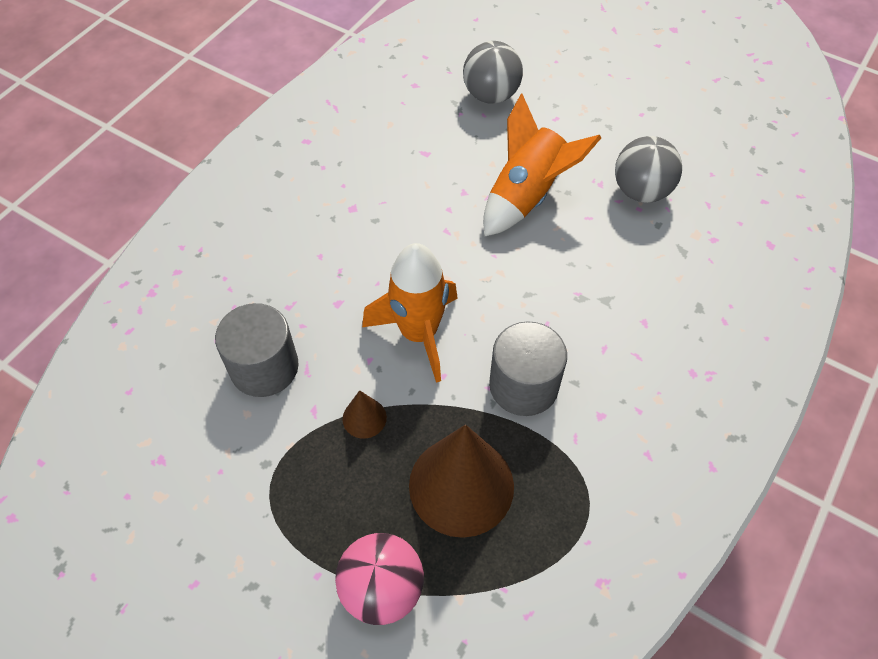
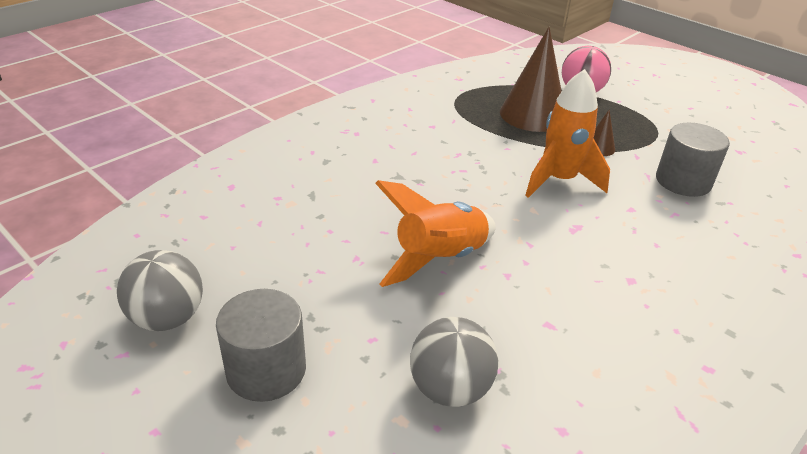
camera: 170 degrees left, 20 degrees down
(523, 385) = (481, 144): grey cylinder -> grey cylinder (266, 370)
(641, 191) = (318, 243): grey ball -> grey ball (168, 318)

